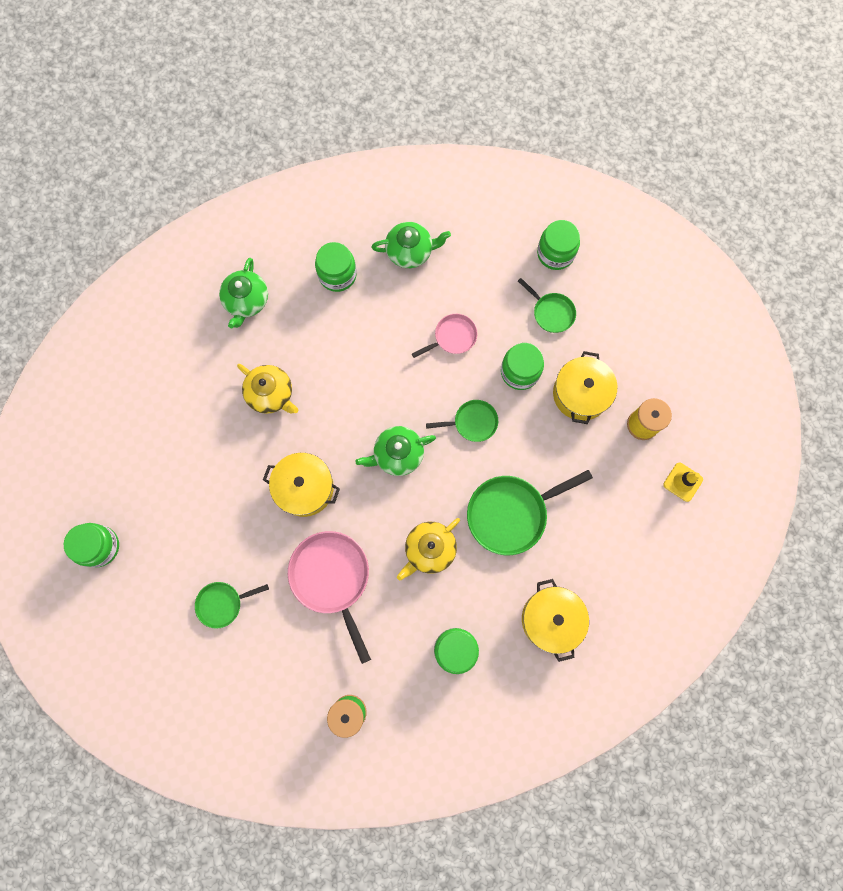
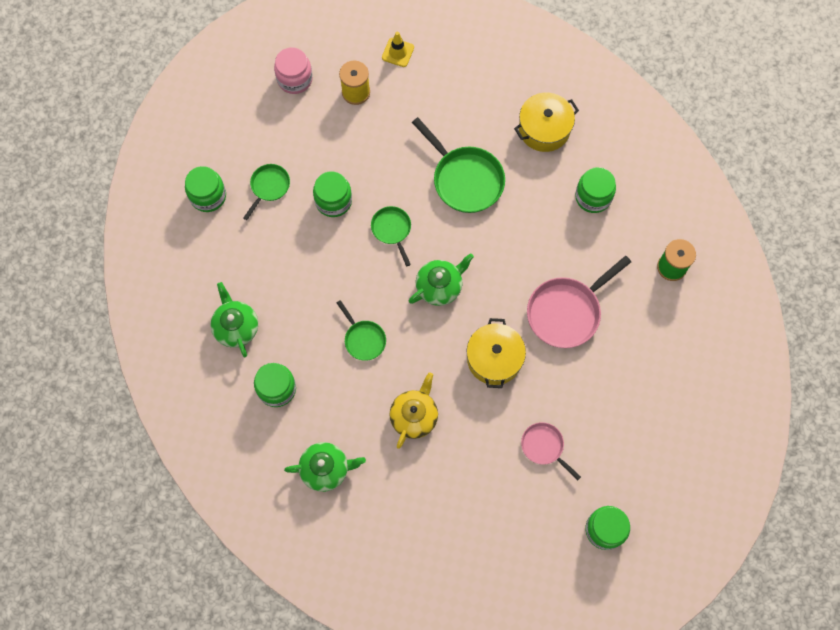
camera: 105 degrees left, 5 degrees down
(223, 603) = (619, 399): green pan -> green pan (363, 339)
(397, 454) = (440, 286): green teapot -> green teapot turned 90 degrees counterclockwise
(429, 549) = (516, 238): yellow teapot -> none
(452, 337) = (315, 266): pink pan -> pink pan (544, 447)
(580, 394) = (341, 146): yellow pot -> none
(671, 365) = (295, 79): none -> pink jar

